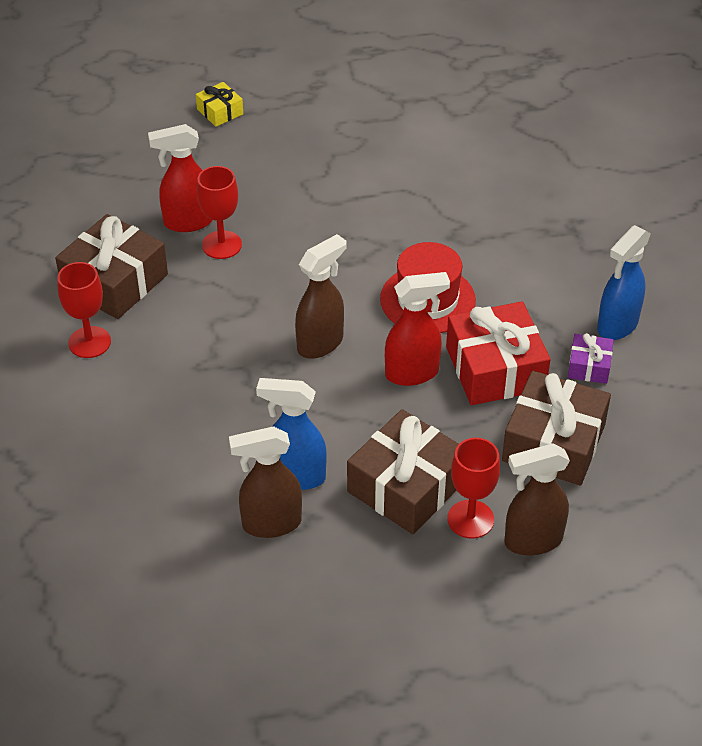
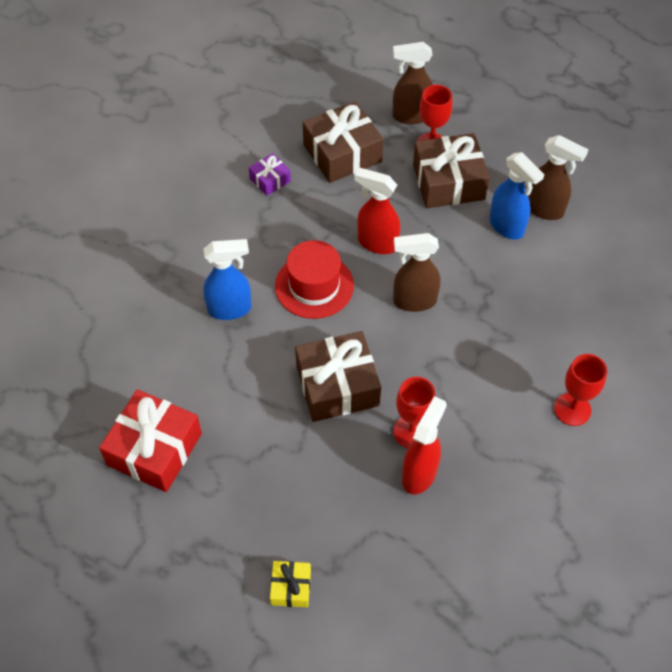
camera: 140 degrees left, 10 degrees up
(114, 281) = (518, 453): brown gift -> brown gift (337, 386)
(187, 222) = (419, 473): red spray bottle -> red spray bottle turned 90 degrees counterclockwise
(495, 368) = (325, 214): red gift -> red gift (154, 449)
(532, 541) = (411, 116): brown spray bottle -> brown spray bottle turned 150 degrees clockwise
(617, 326) = (223, 192): blue spray bottle -> blue spray bottle (230, 309)

